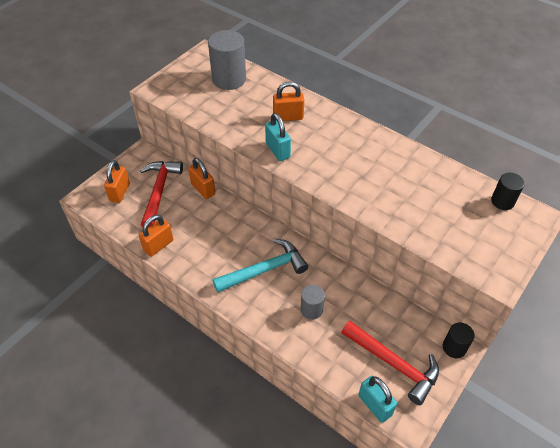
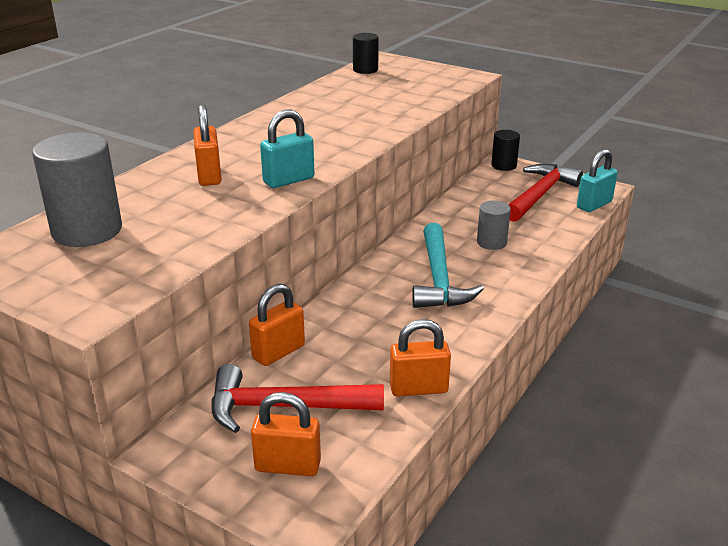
camera: 95 degrees left, 20 degrees down
(158, 245) = (418, 388): orange padlock -> orange padlock turned 45 degrees counterclockwise
(265, 269) = (439, 279): turquoise hammer -> turquoise hammer turned 150 degrees counterclockwise

